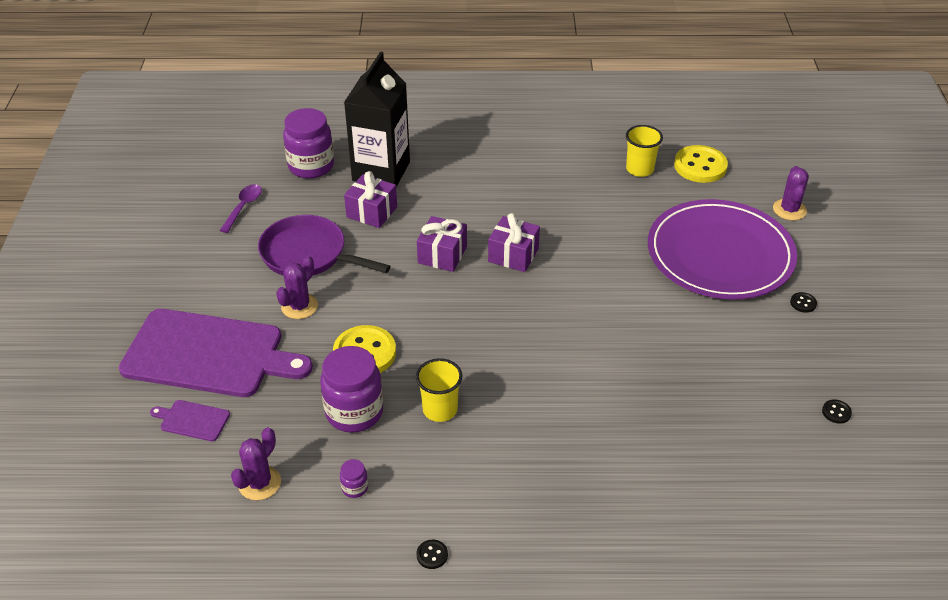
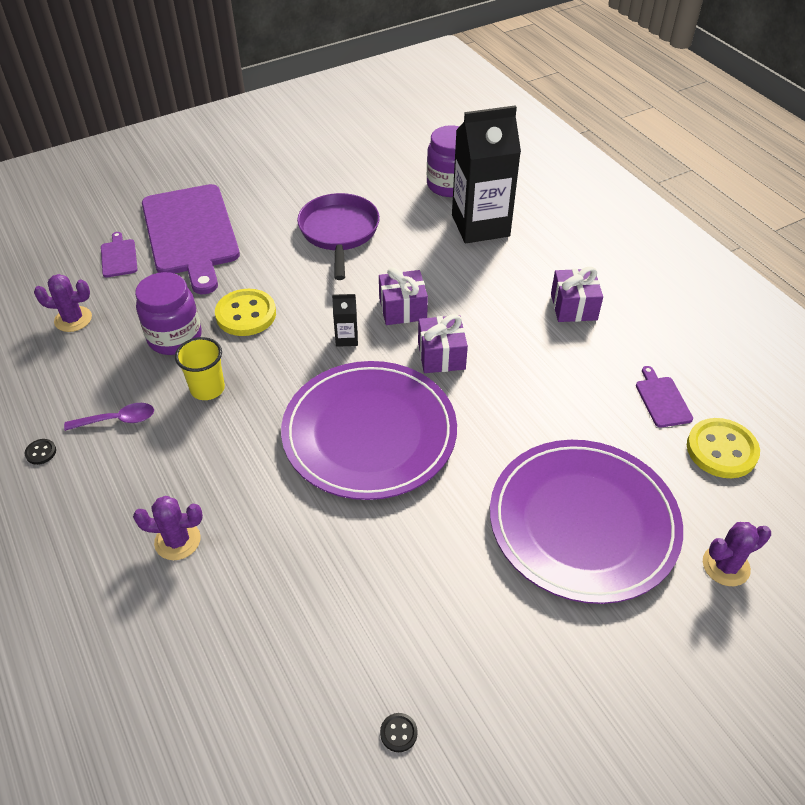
camera: 60 degrees right, 5 degrees up
(243, 207) = (366, 175): purple spoon -> purple spoon (117, 420)
(299, 306) = (275, 255): purple cactus -> purple cactus (177, 540)
(355, 488) = (92, 374): purple jar -> none
(372, 212) = (422, 243): purple gift -> purple gift (573, 307)
(449, 300) = (346, 338): none -> black carton
(565, 327) = (369, 433): none -> purple plate
(639, 169) = (662, 400): yellow cup -> purple cutting board
(803, 303) = (564, 636): black button -> none

